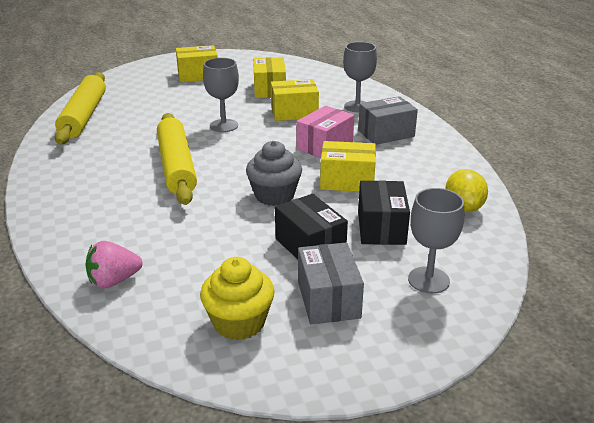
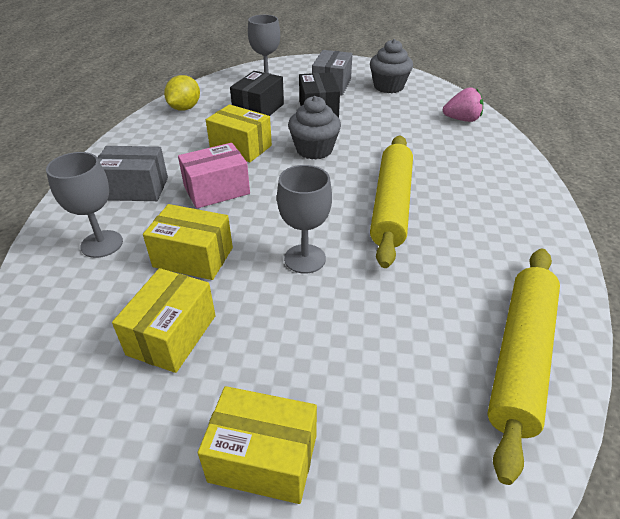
camera: 155 degrees left, 10 degrees up
(239, 322) = (388, 87): yellow cupcake -> grey cupcake

